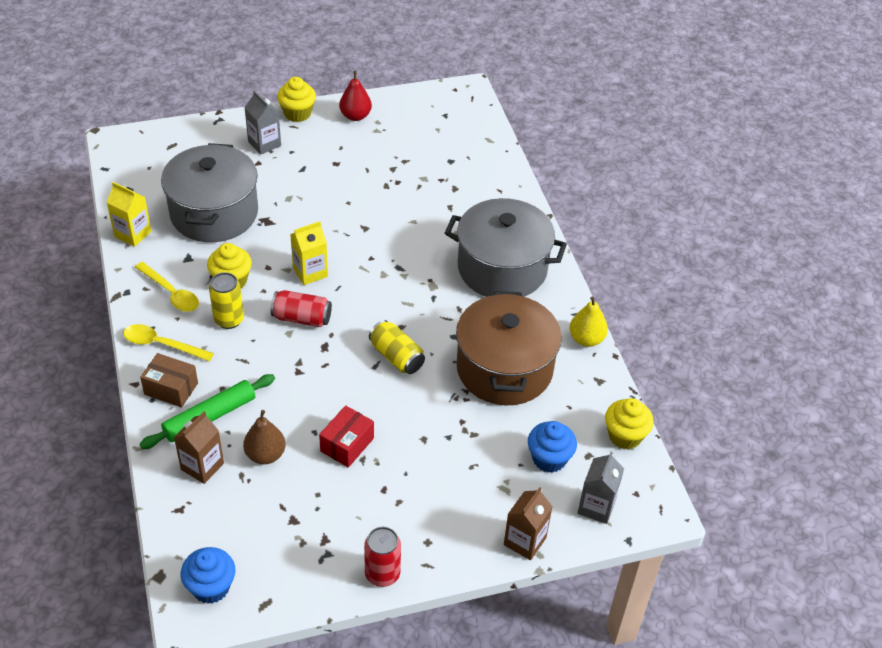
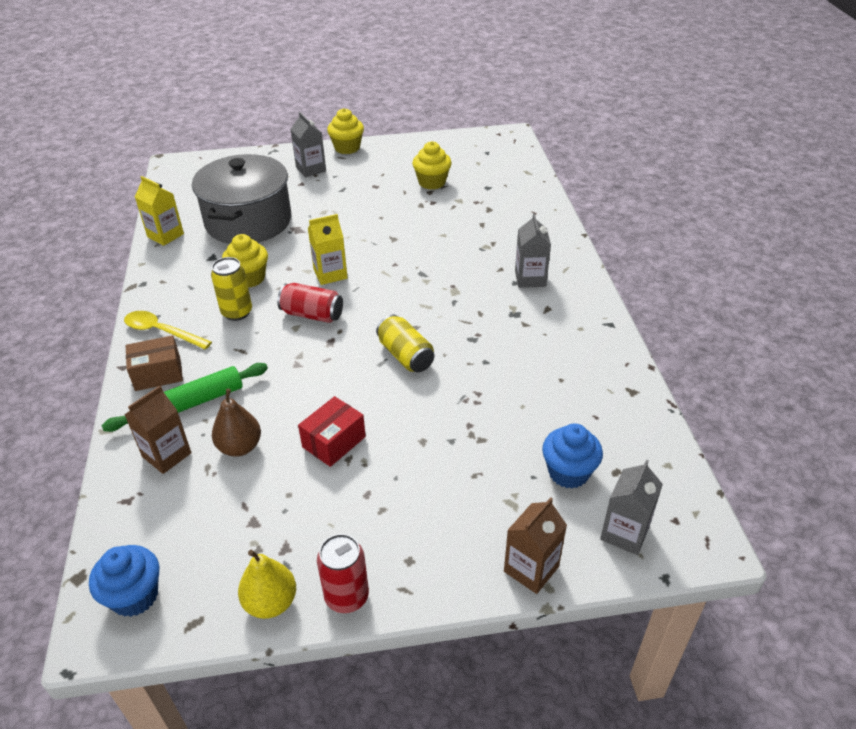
camera: 10 degrees right, 5 degrees down
(171, 293) = (186, 286): yellow spoon -> none
(171, 389) = (158, 374): brown box -> brown box turned 45 degrees counterclockwise
(355, 116) = (401, 151): red pear -> none
(502, 268) = (530, 278): grey pot -> grey carton
(504, 369) = (524, 373): brown pot -> none
(586, 339) = (618, 349): yellow pear -> yellow pear (271, 602)
(625, 436) = (661, 452): yellow cupcake -> yellow cupcake (432, 182)

